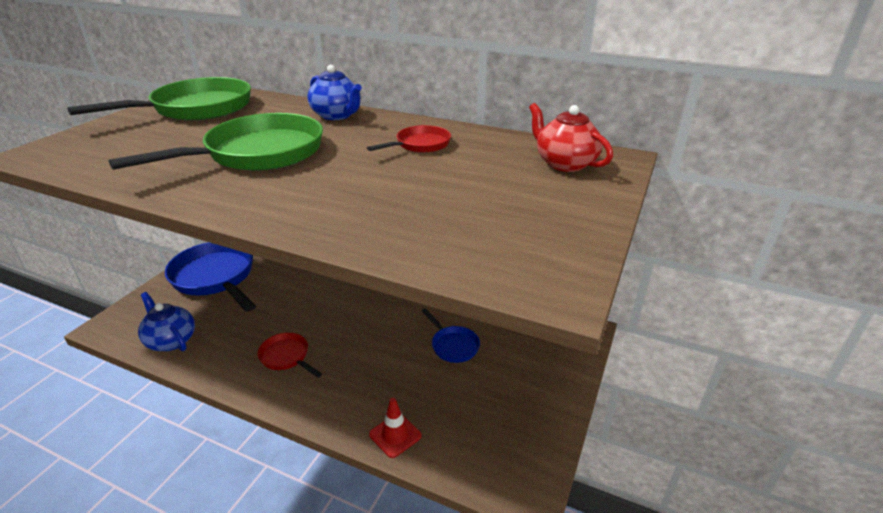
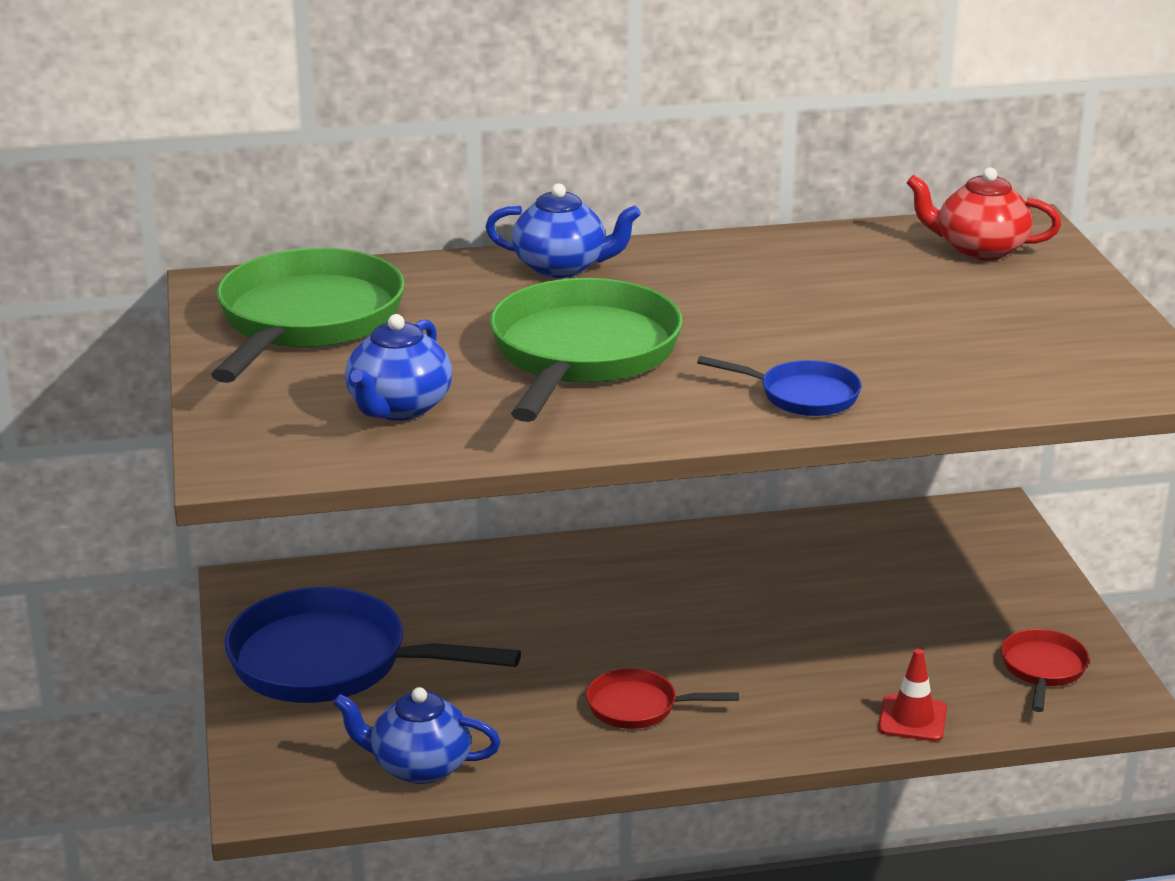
camera: 35 degrees left, 5 degrees down
(137, 152) = (398, 408): none -> blue teapot
(420, 145) = (768, 277): red pan -> red pan (1042, 669)
(453, 345) = (849, 597): blue pan -> blue pan (802, 396)

